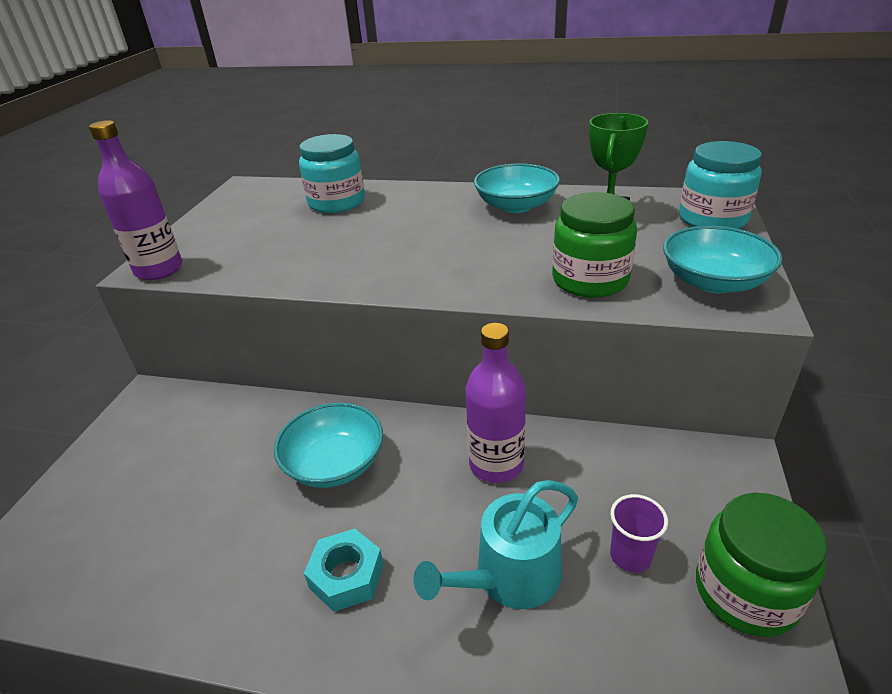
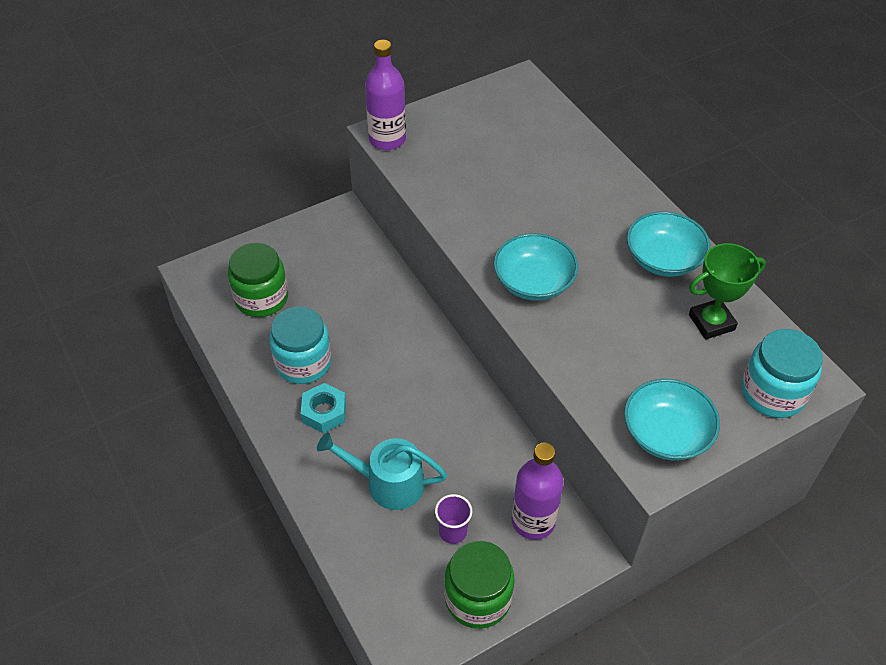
camera: 45 degrees right, 15 degrees up
(334, 463) = (384, 348): turquoise bowl -> turquoise bowl (533, 282)
(336, 202) = (555, 152): turquoise jar -> turquoise jar (303, 362)
(496, 464) = (458, 426): purple bottle -> purple bottle (533, 521)
(590, 280) = (598, 363): green jar -> green jar (261, 298)

